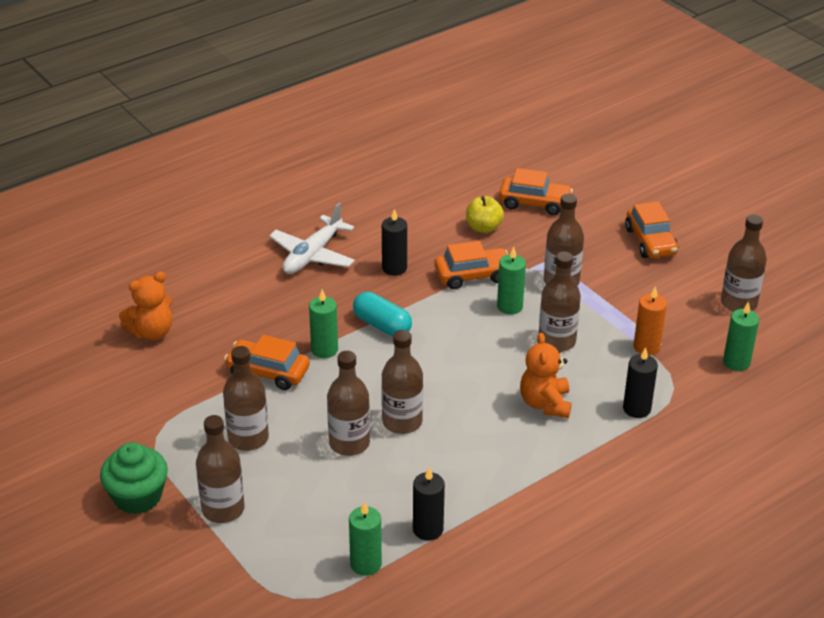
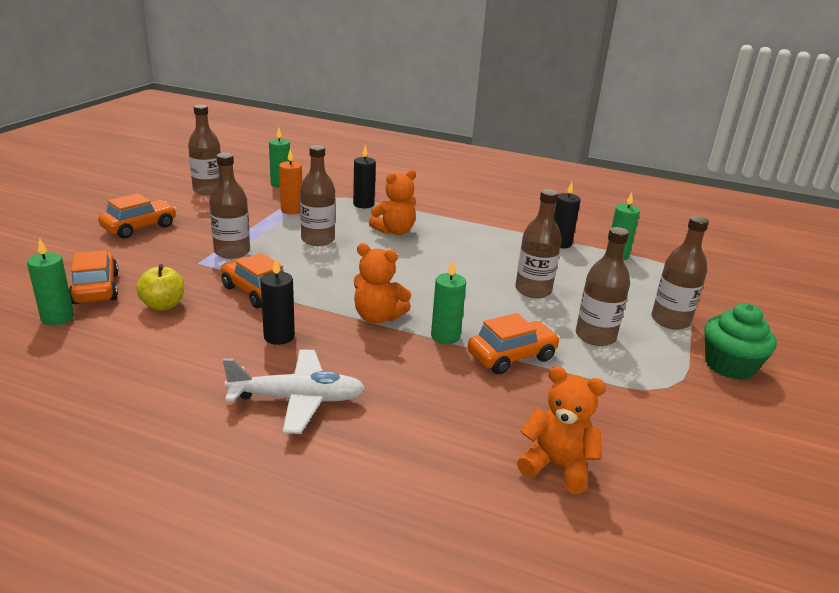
camera: 125 degrees left, 10 degrees down
(268, 372) = (511, 356): orange car -> orange car turned 105 degrees counterclockwise
(382, 325) = (377, 317): turquoise capsule -> orange teddy bear
(402, 422) = (482, 276): brown bottle -> none
(509, 306) = (289, 266): green candle -> green candle (57, 318)

